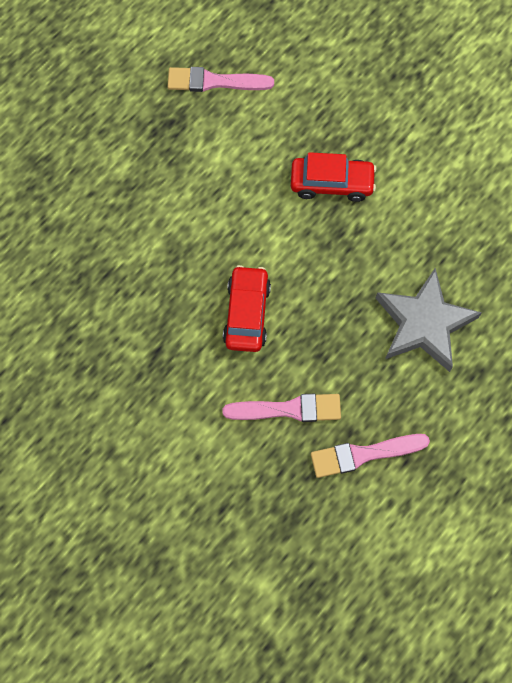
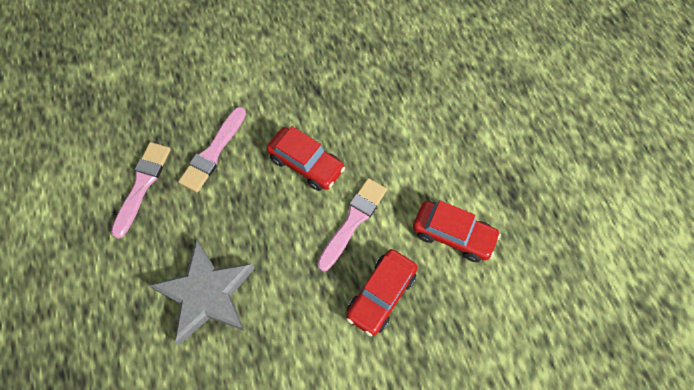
camera: 120 degrees right, 5 degrees down
(214, 81) = (538, 251): pink brush -> pink brush (353, 221)
(240, 153) = (453, 234): none -> red car

